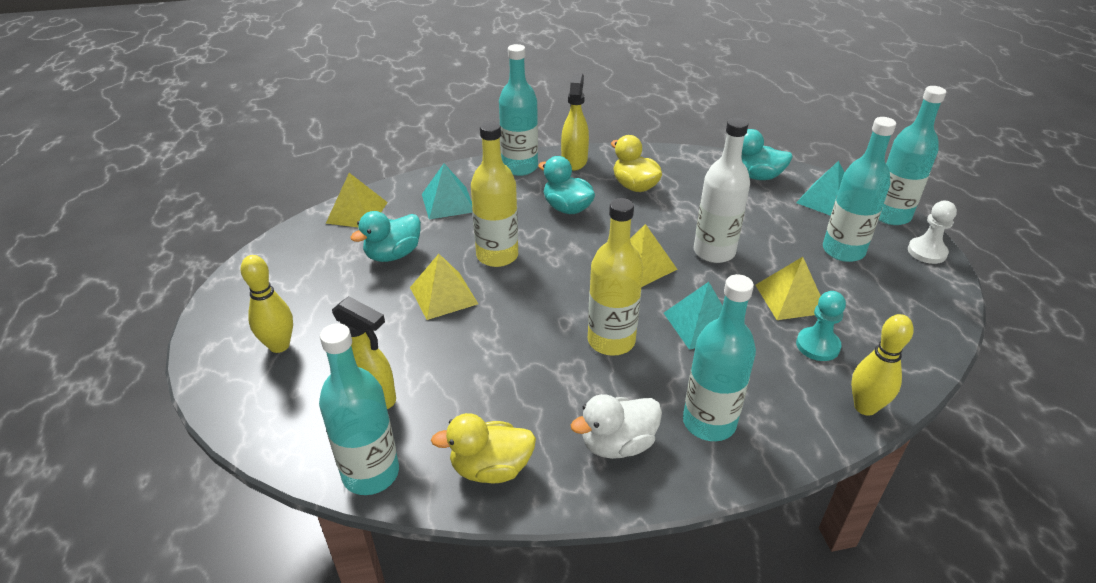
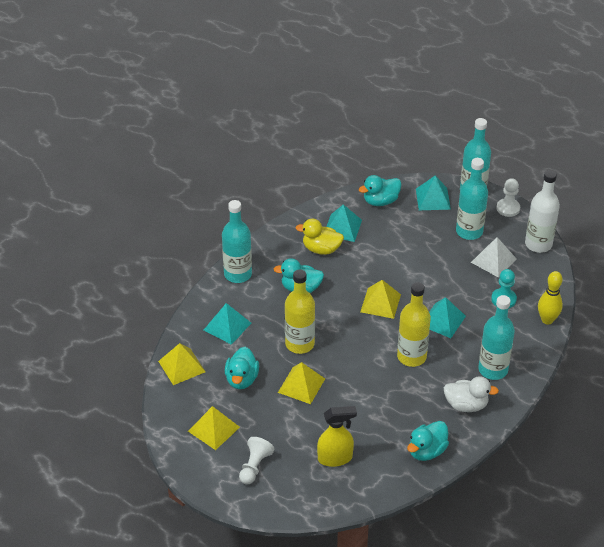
camera: 40 degrees left, 5 degrees up
(279, 345) = (254, 466): yellow bowling pin -> white pawn
(371, 473) = (380, 488): turquoise bottle -> none
(491, 468) = (426, 451): yellow duck -> turquoise duck
(574, 161) = (265, 249): yellow spray bottle -> none
(617, 444) = (466, 405): white duck -> white duck turned 105 degrees counterclockwise
(682, 179) = (342, 227): none -> turquoise pyramid
(714, 252) = (408, 271): white bottle -> white bottle (538, 244)
(790, 298) = (469, 279): yellow pyramid -> yellow pyramid (213, 429)
(848, 295) = (493, 260): none -> white pyramid

